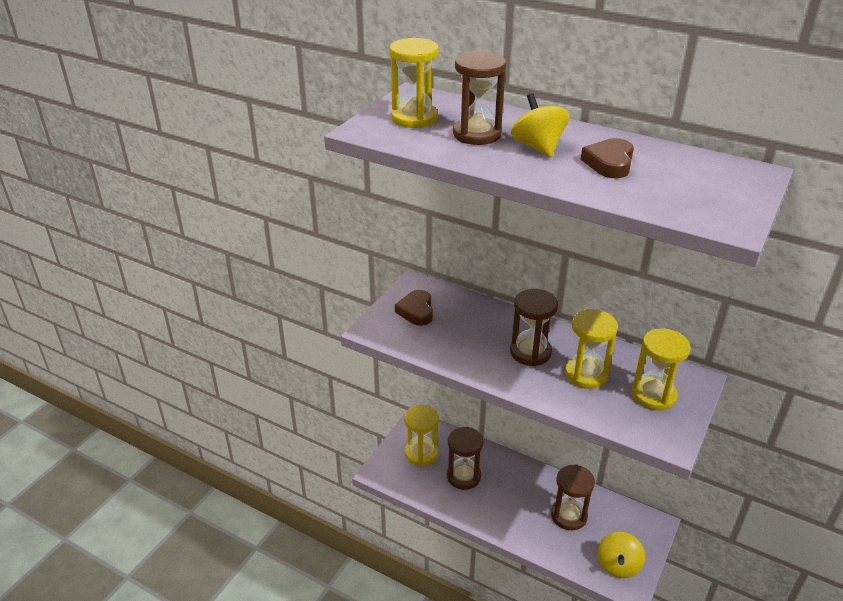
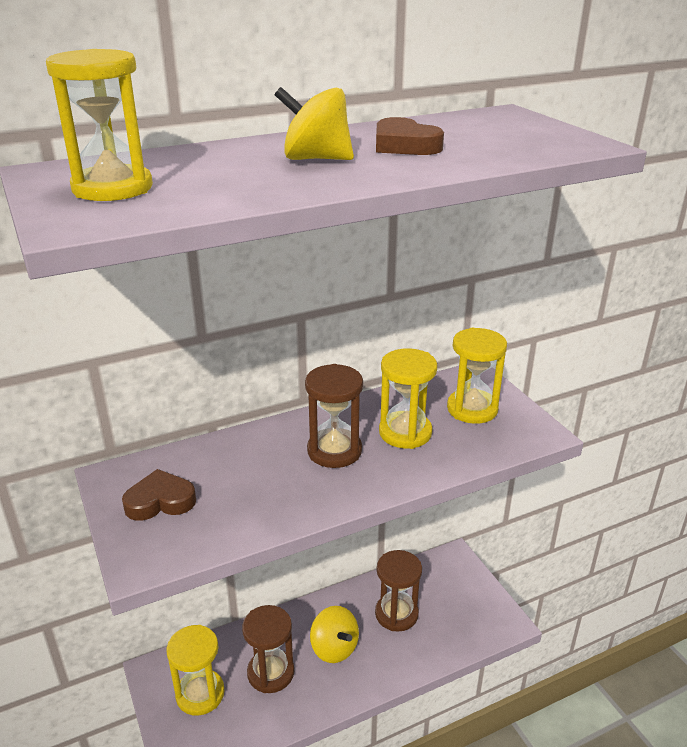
camera: 55 degrees left, 5 degrees down
(416, 311) = (160, 501): brown heart -> brown heart turned 135 degrees clockwise
(477, 134) = (228, 173): brown hourglass -> none
(618, 565) = (478, 615): yellow spinning top -> yellow spinning top (334, 648)

